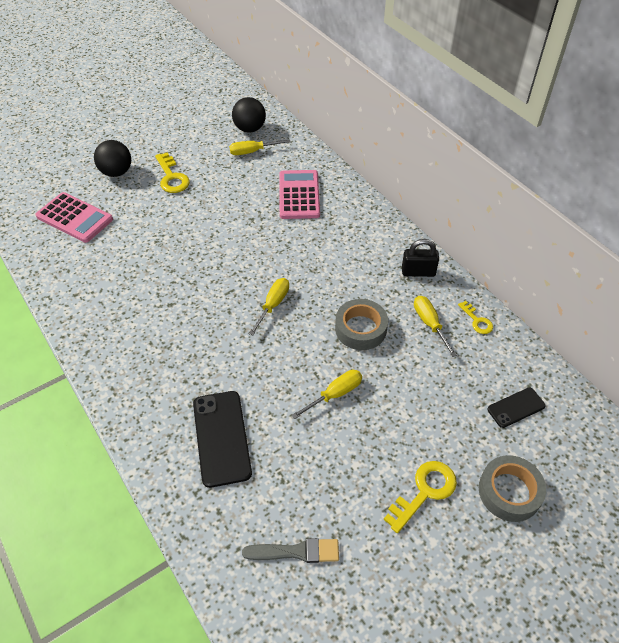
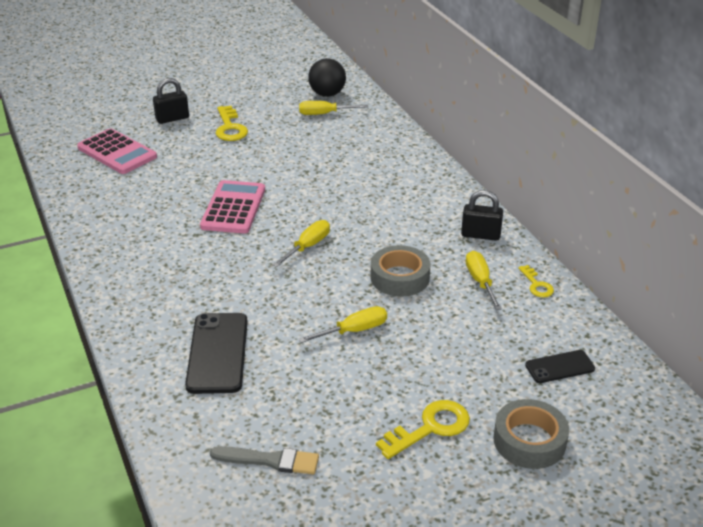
camera: 10 degrees right, 15 degrees down
(116, 172) = (172, 118): black ball -> black padlock
(299, 195) = (365, 155): pink calculator -> pink calculator (233, 208)

